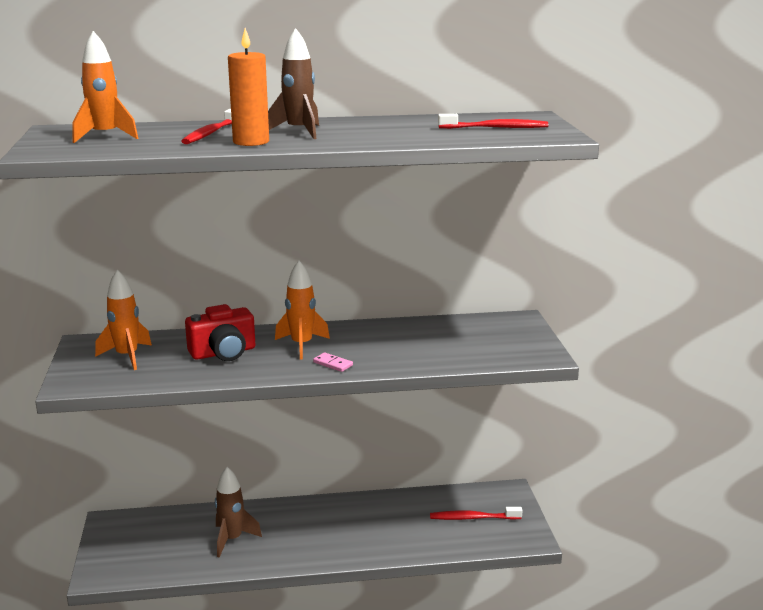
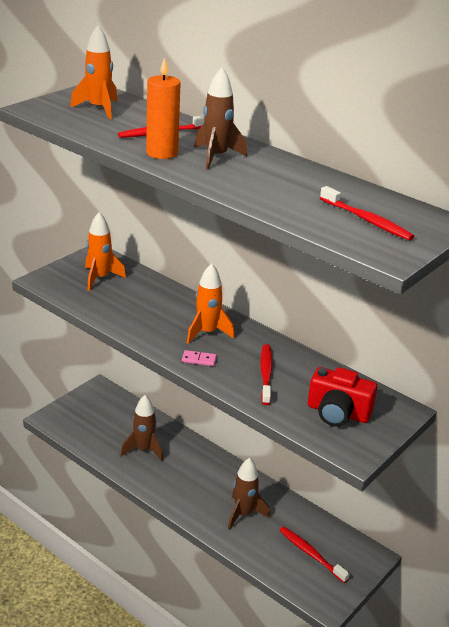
camera: 45 degrees right, 10 degrees up
(223, 353) = (153, 309): red camera -> red camera (337, 413)
(333, 364) = (199, 359): pink domino -> pink domino turned 75 degrees counterclockwise
(387, 527) = (243, 514): none -> brown rocket
(398, 346) = (266, 374): none -> red toothbrush

